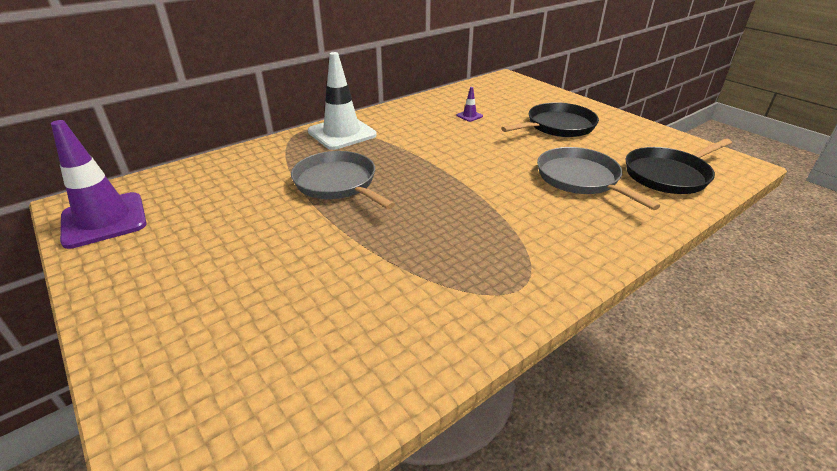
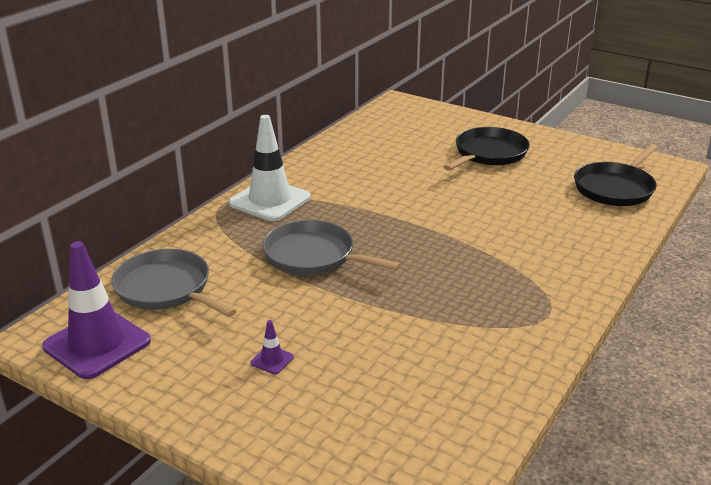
camera: 20 degrees left, 5 degrees down
(469, 116) = (392, 156): purple traffic cone -> purple traffic cone (272, 360)
(581, 179) = (542, 207): grey pan -> grey pan (166, 289)

